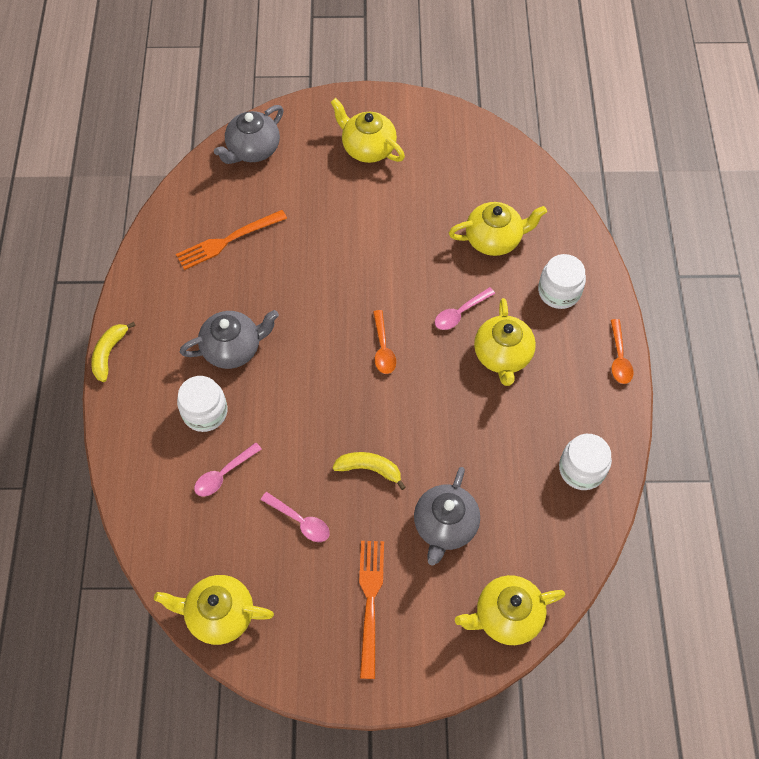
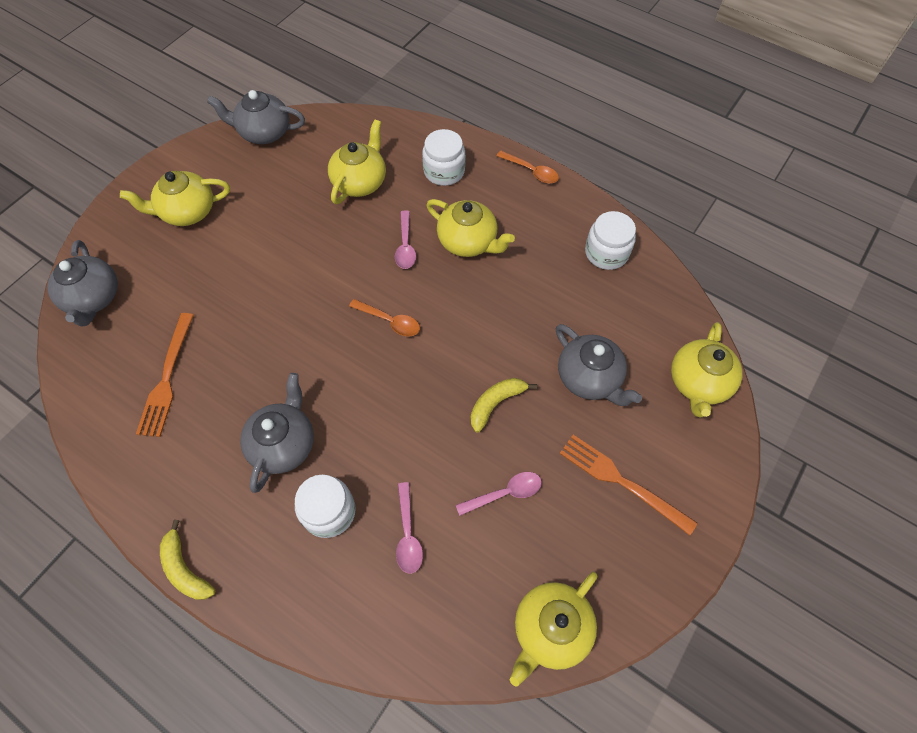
camera: 55 degrees left, 0 degrees up
(483, 140) = (264, 132): none -> grey teapot

